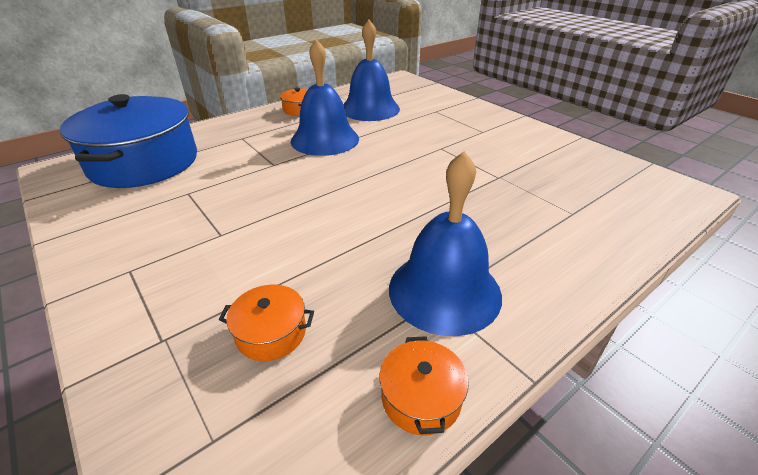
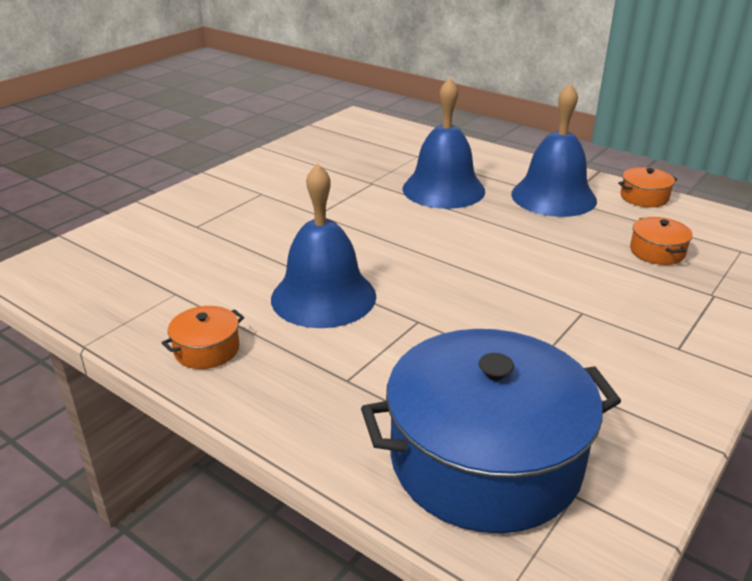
camera: 105 degrees left, 5 degrees down
(370, 109) = (193, 279): blue bell -> blue bell (443, 189)

